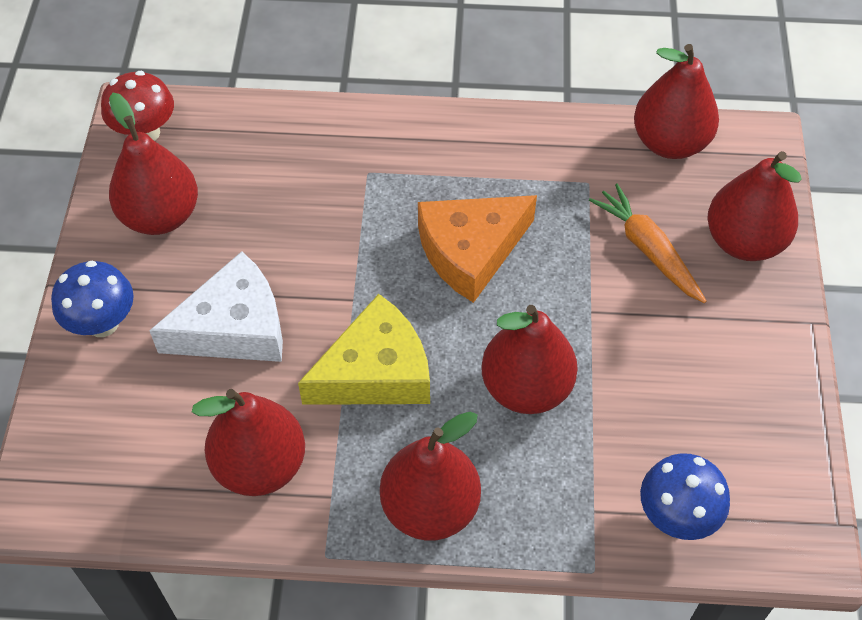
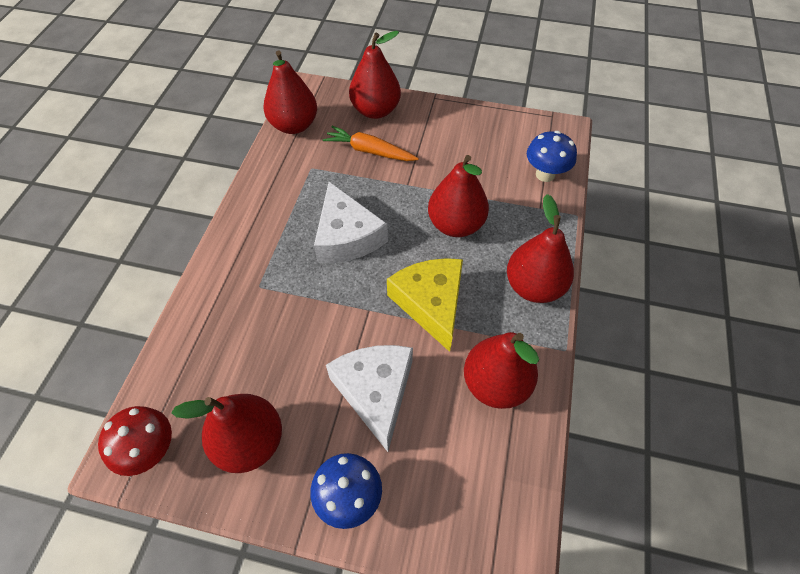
camera: 80 degrees left, 0 degrees up
(471, 251) = (346, 236): orange cheese -> white cheese
(647, 249) = (369, 151): orange carrot -> orange carrot turned 45 degrees clockwise

